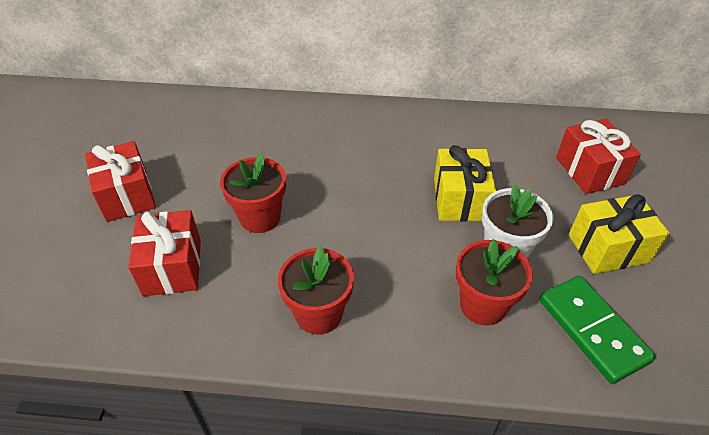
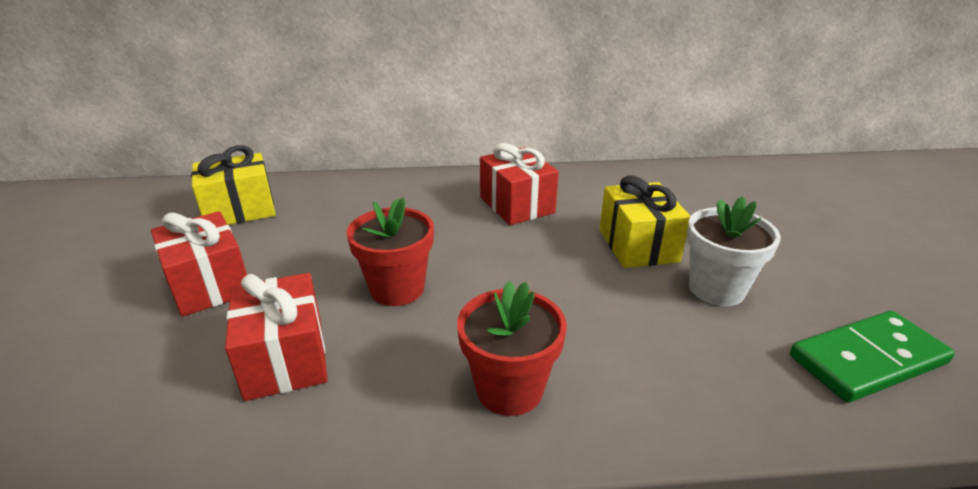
camera: 10 degrees left, 15 degrees down
(483, 305) = (720, 350): red flower pot -> none
(590, 171) = (766, 206): red gift -> red gift (517, 205)
(592, 330) = (867, 360): green domino -> green domino turned 75 degrees counterclockwise
(608, 248) = (831, 273): yellow gift -> yellow gift (240, 210)

